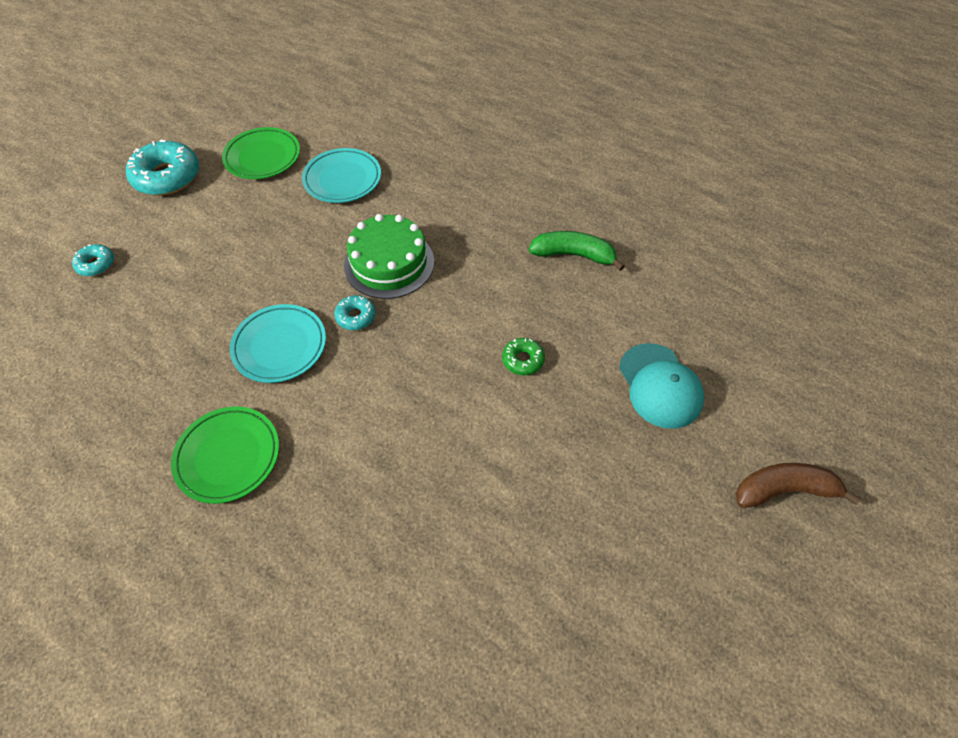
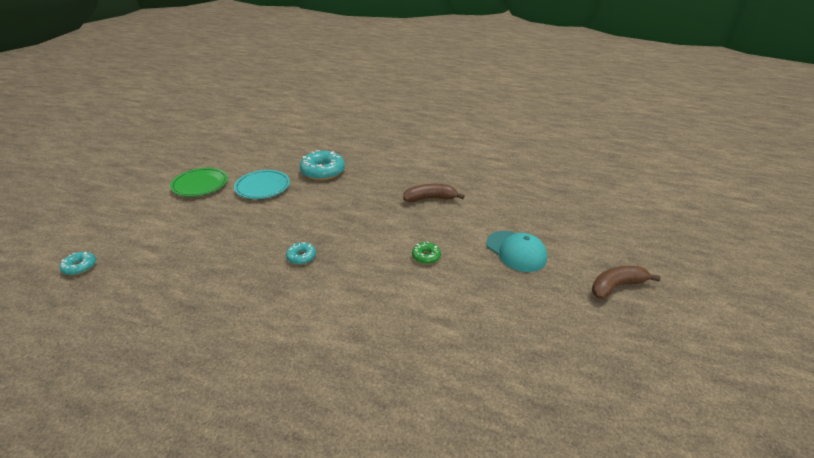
camera: 20 degrees left, 20 degrees down
(167, 177) = (128, 206): turquoise donut -> turquoise donut (323, 171)
(228, 456) = (232, 365): green plate -> none
(280, 346) = (250, 285): turquoise plate -> none
(389, 263) = (313, 224): green cake -> none
(573, 255) = (430, 198): green banana -> brown banana

